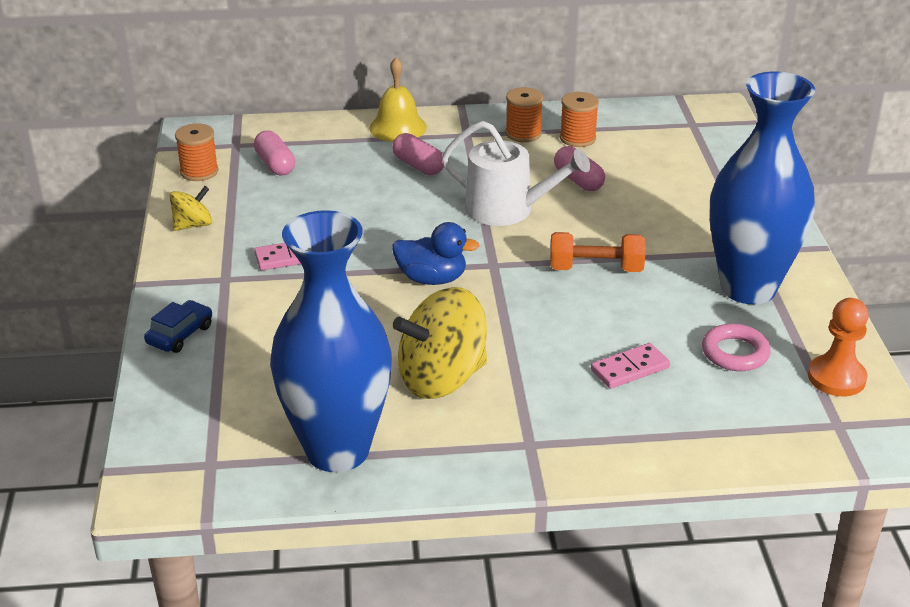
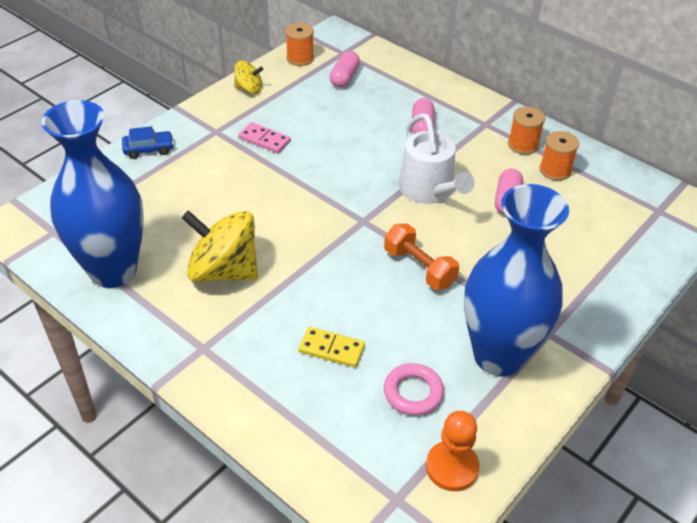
camera: 45 degrees right, 10 degrees up
(398, 127) = (450, 94): yellow bell -> none
(432, 279) = (315, 205): blue duck -> none
(629, 369) = (331, 349): pink domino -> yellow domino

